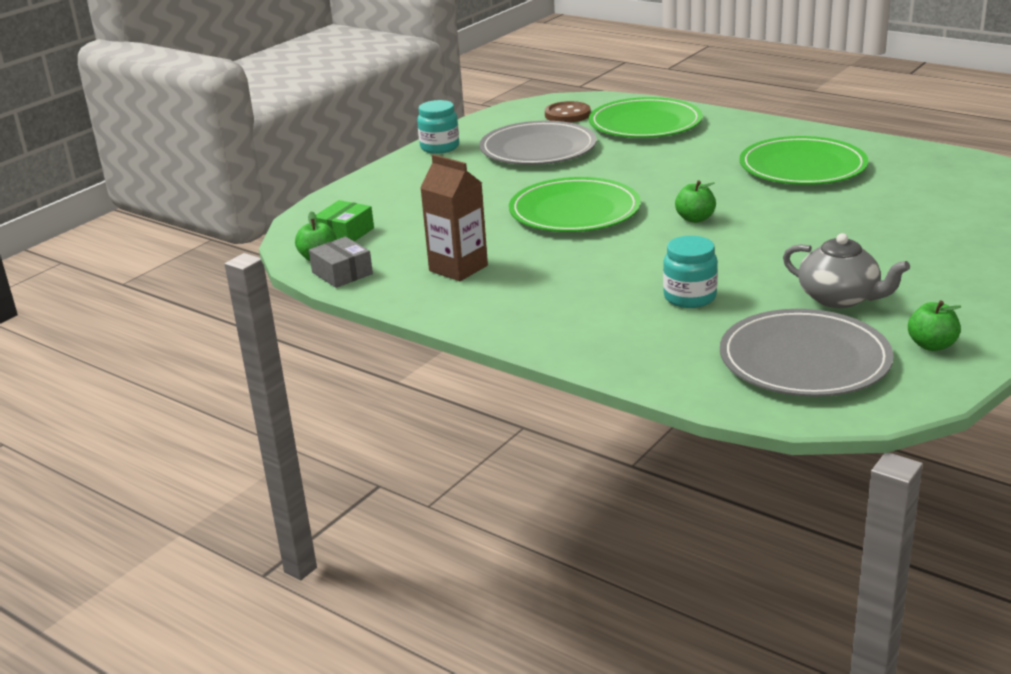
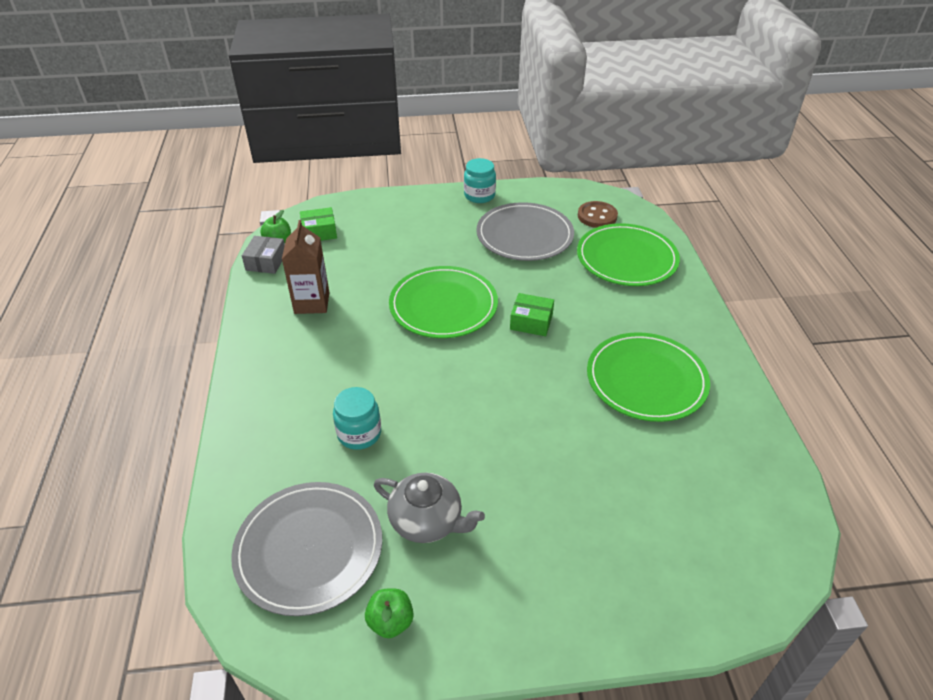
camera: 45 degrees right, 15 degrees up
(661, 184) = (531, 322): none -> green box
(695, 219) = (489, 369): green apple -> none
(840, 298) = (427, 521): grey teapot -> grey teapot turned 60 degrees counterclockwise

